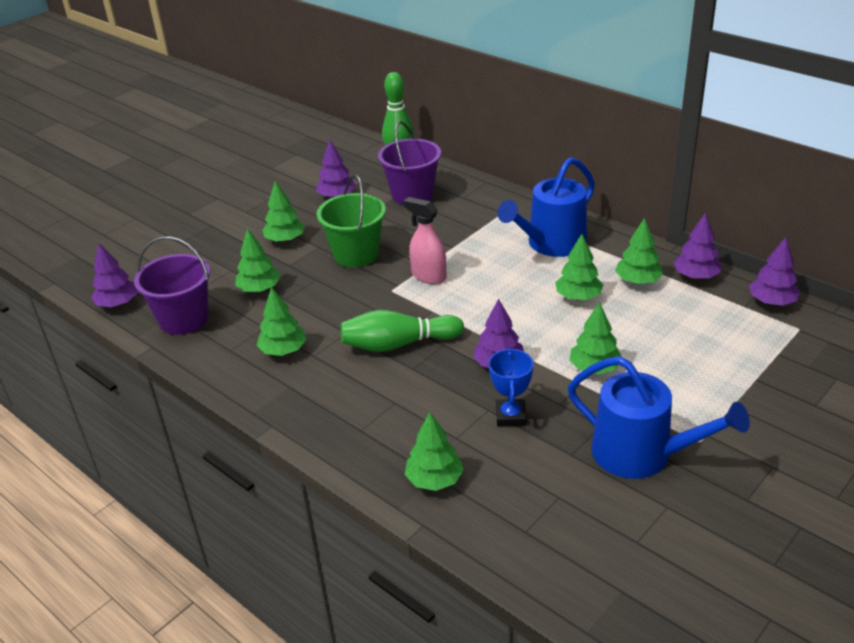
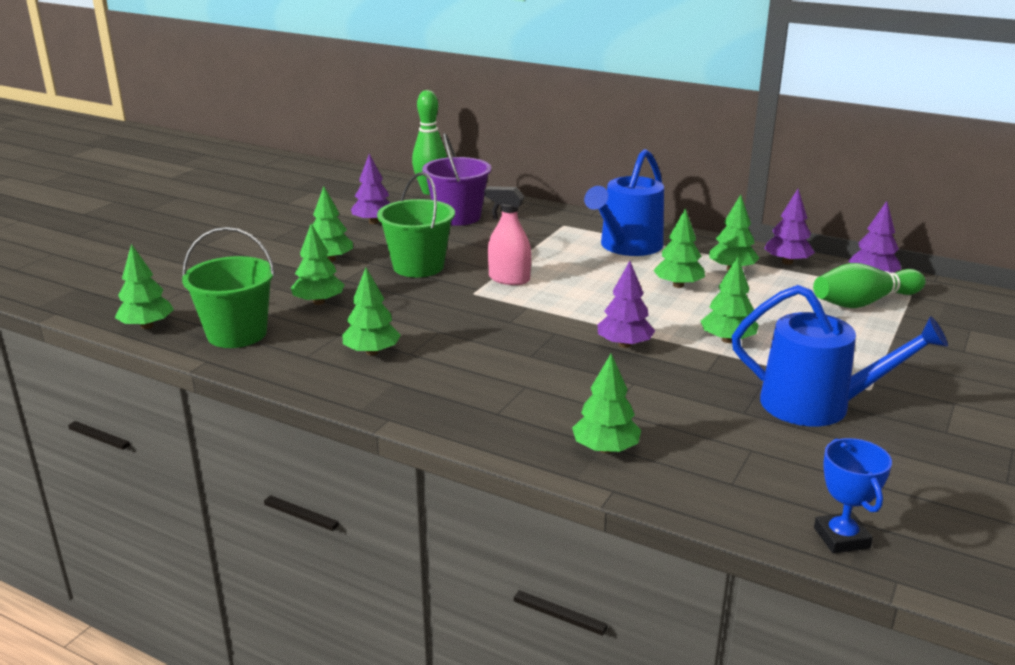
camera: 15 degrees left, 10 degrees down
(118, 304) = (147, 326): purple tree -> green tree
(184, 319) = (237, 334): purple bucket -> green bucket
(398, 344) = (504, 336): green bowling pin -> green bowling pin (864, 302)
(510, 416) = (660, 386): blue trophy -> blue trophy (841, 538)

